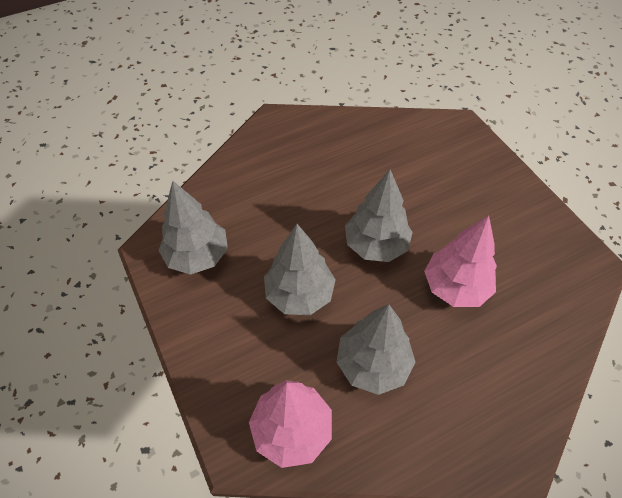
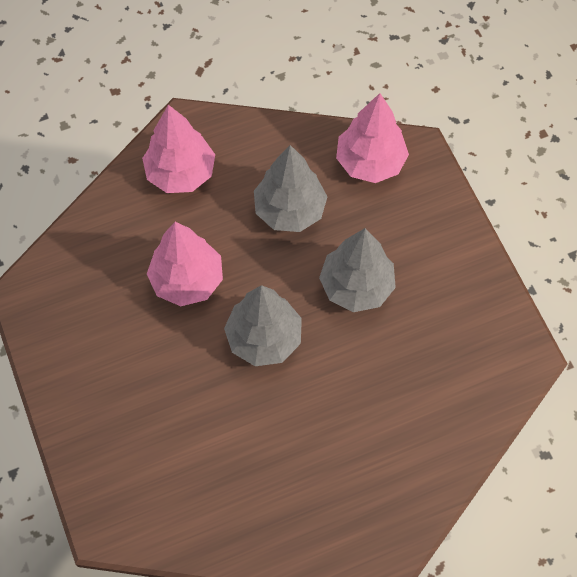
camera: 175 degrees left, 10 degrees up
(197, 256) = (471, 342): grey tree -> none
(498, 398) = (181, 173): none -> pink tree

